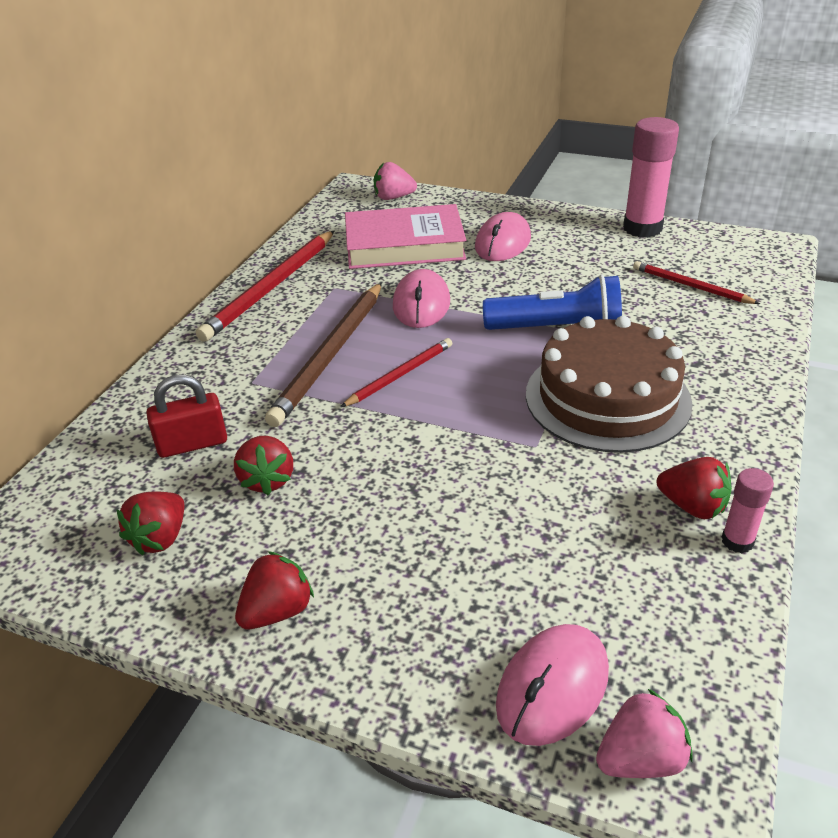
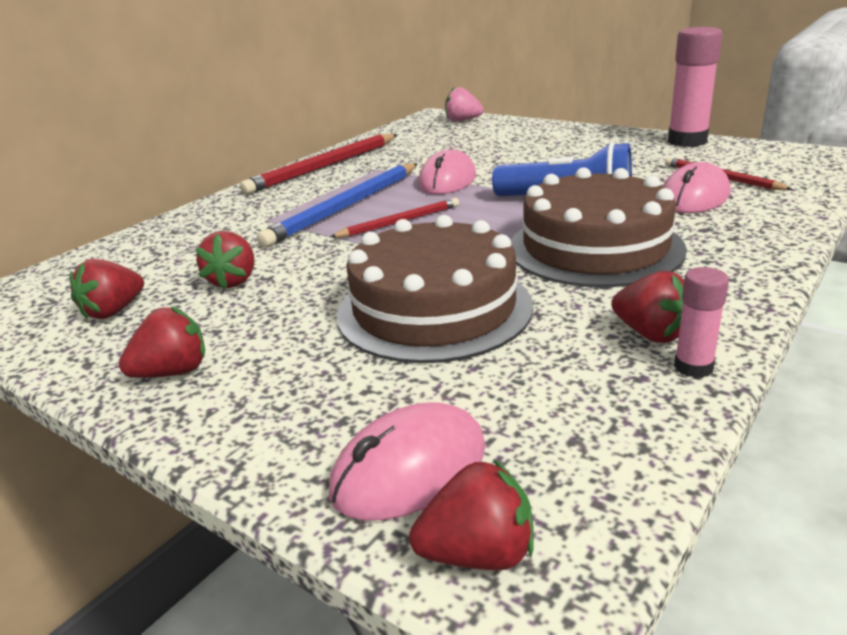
camera: 15 degrees right, 10 degrees down
(192, 444) = (188, 254): red padlock -> none
(330, 355) = (346, 207): brown pencil -> blue pencil
(404, 245) = (455, 146): pink book -> none
(490, 497) = (434, 309): none -> brown cake
(502, 243) = (545, 147): pink mouse -> pink mouse (694, 197)
(640, 758) = (478, 553): pink strawberry -> red strawberry

